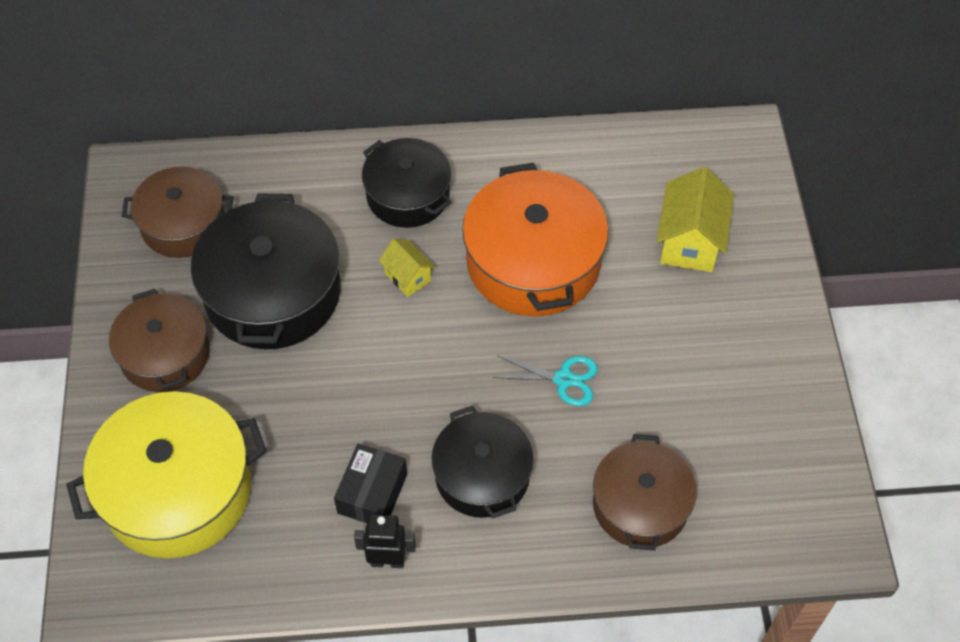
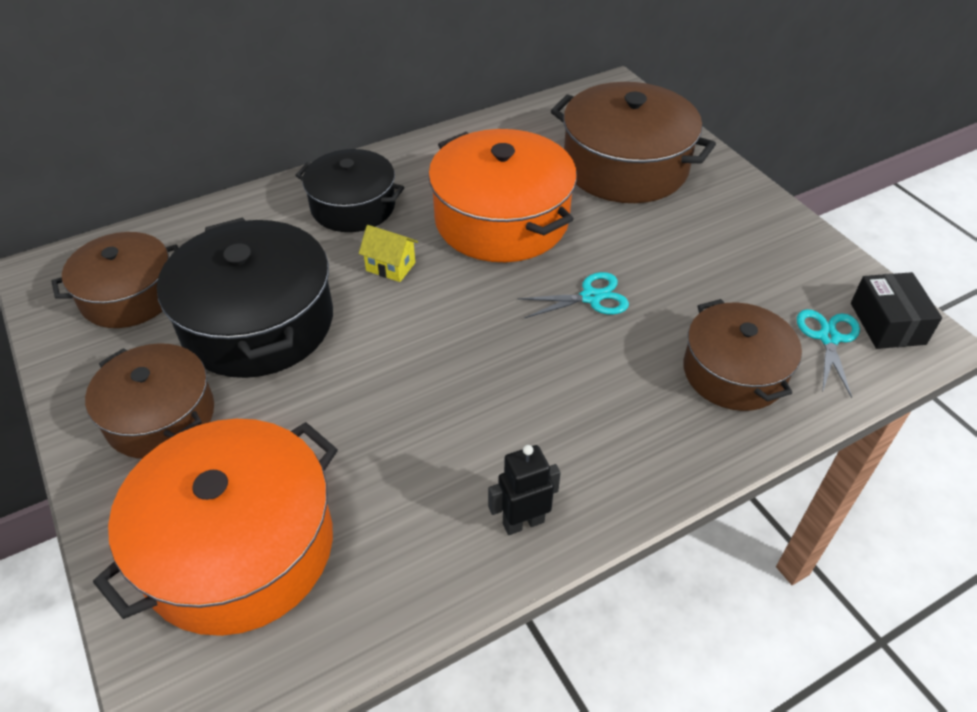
camera: 25 degrees left, 10 degrees down
(177, 491) = (239, 547): yellow pot -> orange pot
(372, 493) = (467, 463): black box -> black box (887, 323)
(482, 475) = (569, 403): black pot -> none
(690, 242) = (625, 166): yellow house -> brown pot
(750, 507) = (828, 338): none -> turquoise scissors

